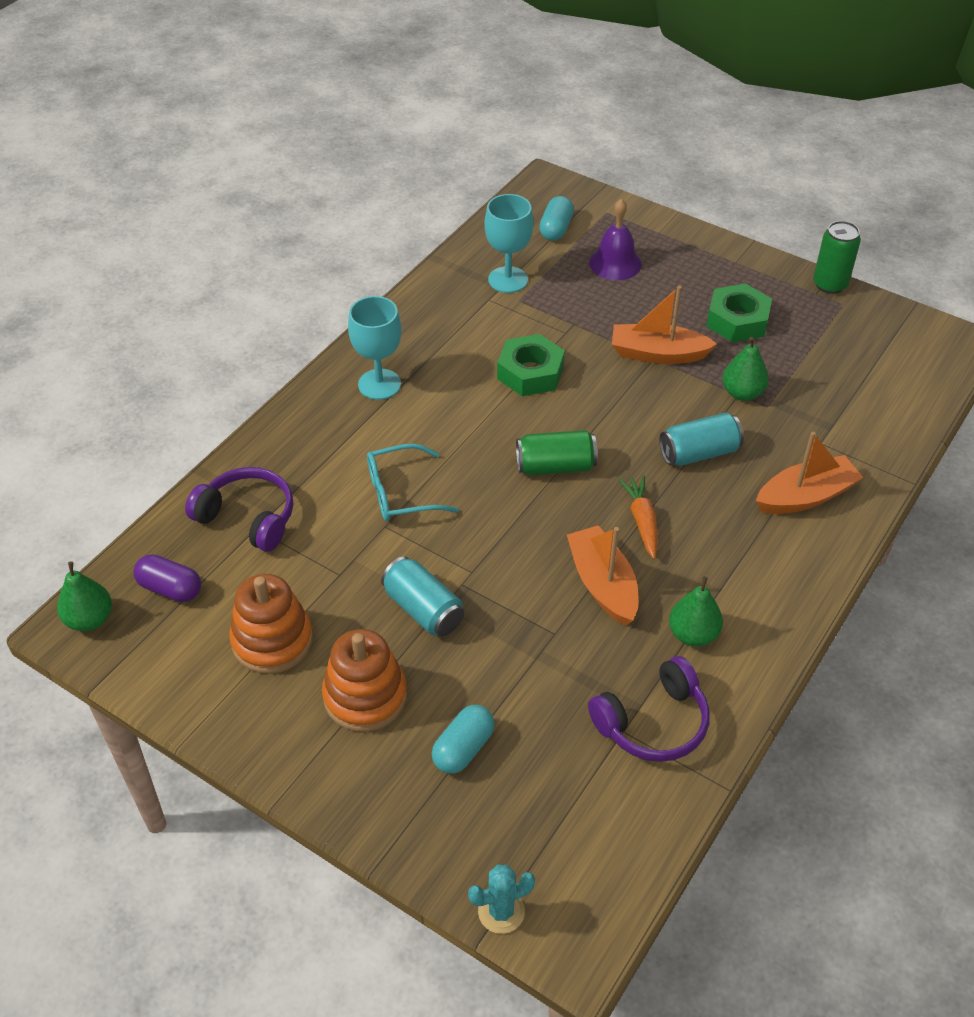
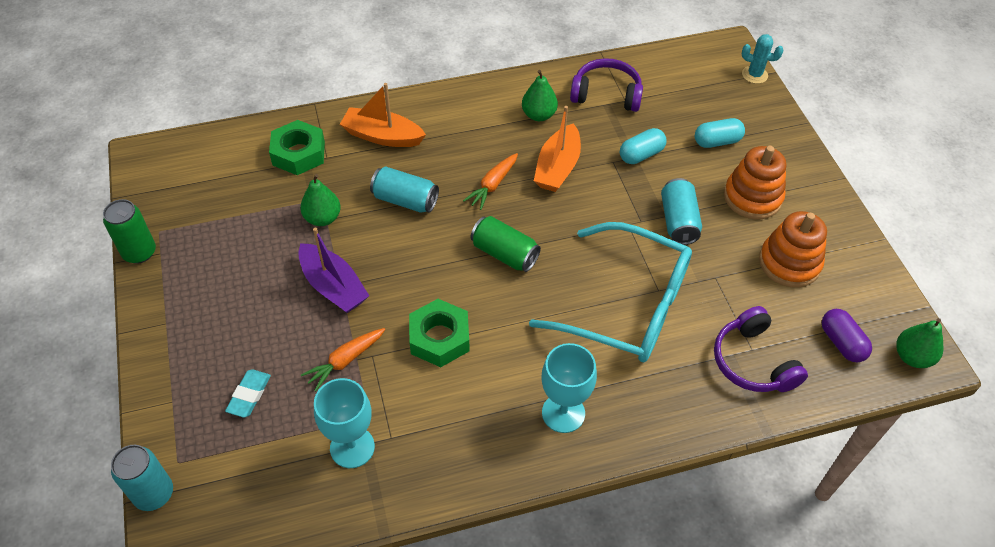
camera: 140 degrees left, 5 degrees up
(401, 493) = (627, 306): turquoise glasses -> turquoise glasses, size x1.87
(556, 229) = (243, 477): turquoise capsule -> turquoise capsule (641, 155)
(579, 318) = (345, 361): none -> orange carrot
(596, 194) = (154, 494): none -> turquoise can
(615, 263) = (249, 395): purple bell -> turquoise eraser
(657, 354) = (333, 287): orange boat -> purple boat
(737, 320) = (243, 272): green nut -> green nut (299, 153)

